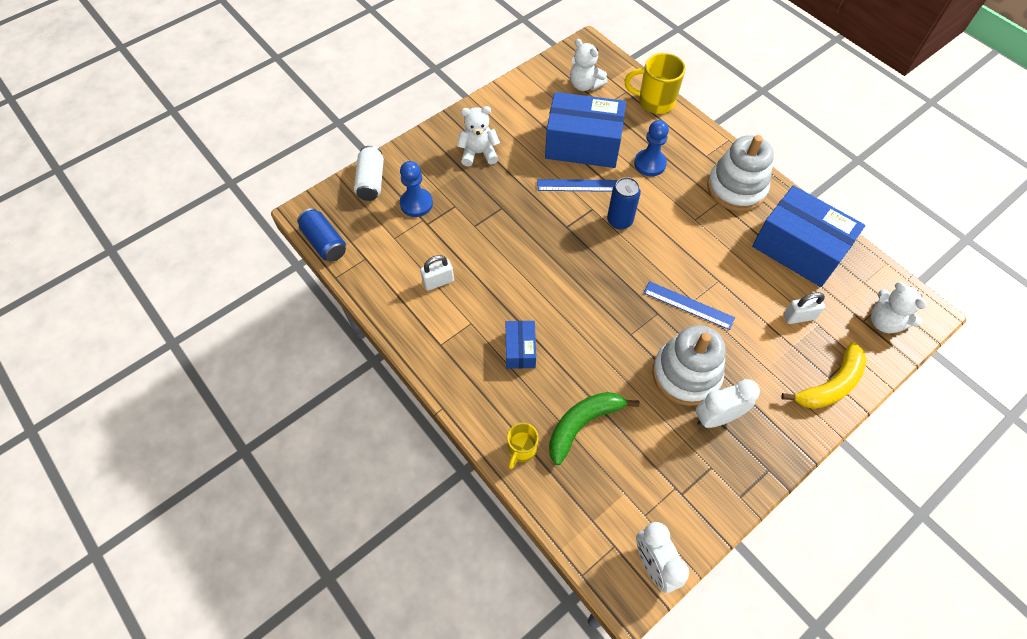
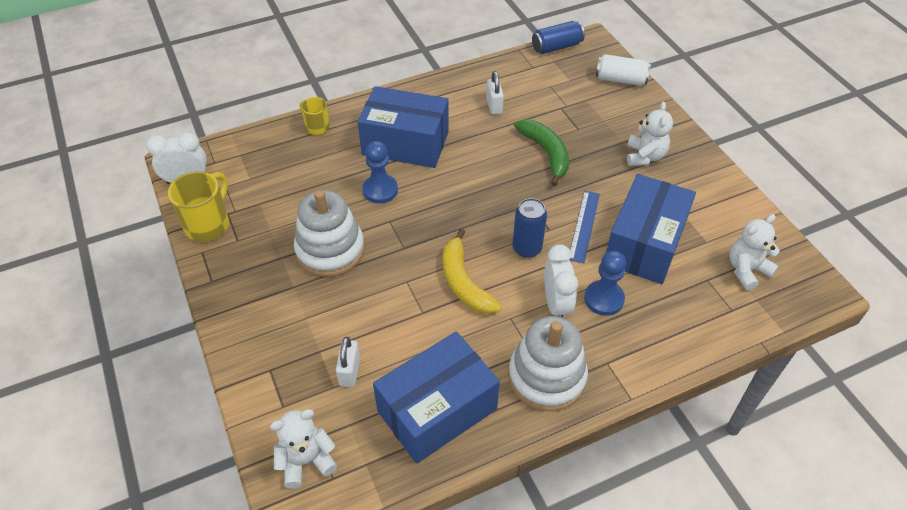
camera: 105 degrees right, 10 degrees down
(416, 203) = (587, 104): blue pawn -> blue pawn (380, 190)
(520, 350) = (405, 143): blue box -> blue box, size x2.03
(583, 424) = (319, 167): green banana -> green banana (546, 153)
(654, 102) = (710, 335): yellow mug -> yellow mug (208, 224)
(688, 305) = (403, 276): blue ruler -> none
(717, 417) = (278, 259): white clock -> white clock (556, 304)
(830, 385) = (261, 367): yellow banana -> yellow banana (464, 282)

